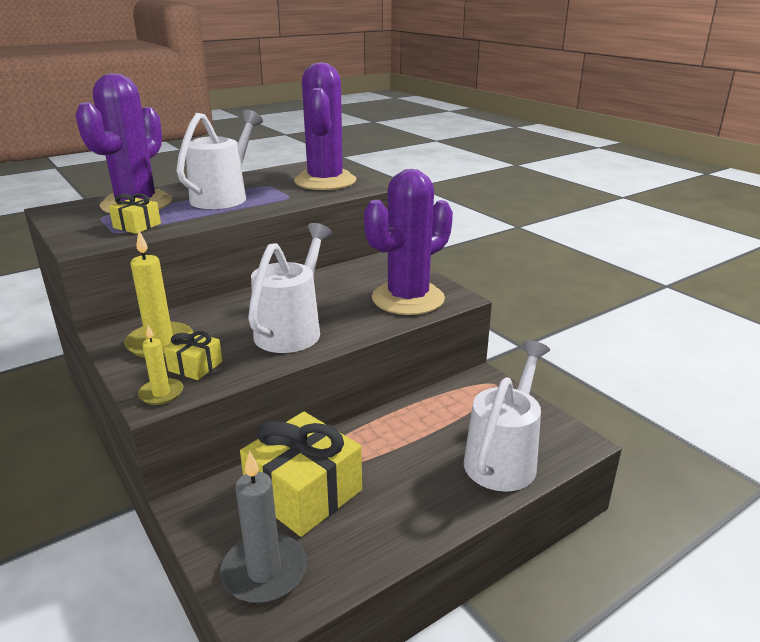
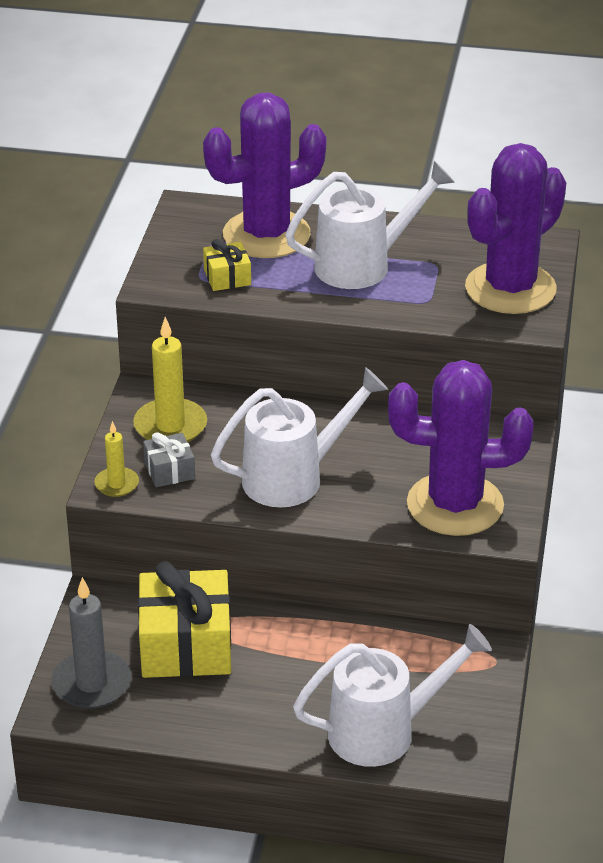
camera: 45 degrees right, 10 degrees up
(195, 366) = (169, 471): yellow gift -> grey gift

